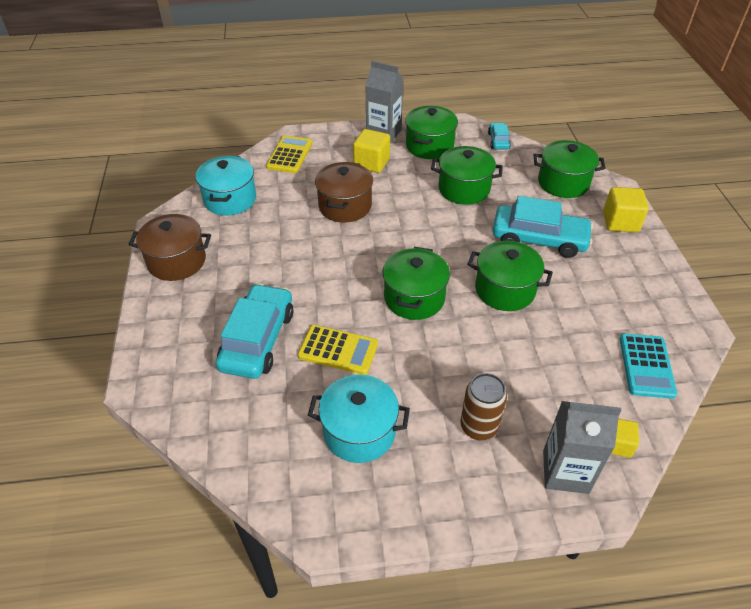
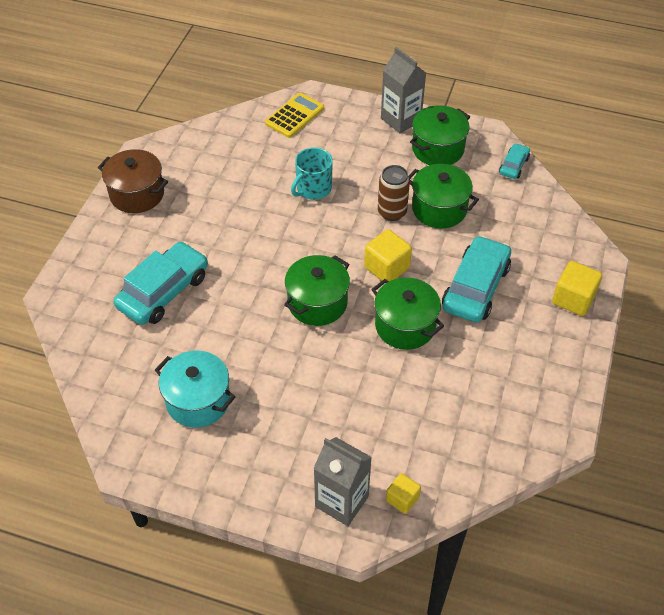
camera: 25 degrees right, 5 degrees up
(230, 199) = (214, 147): turquoise pot -> none
(338, 350) = (223, 326): yellow calculator -> none
(345, 206) = (313, 189): brown pot -> turquoise mug
(371, 163) = (367, 150): yellow cube -> yellow cube (386, 267)
(478, 427) = (296, 436): brown can -> brown can (392, 212)
(539, 239) = (475, 287): turquoise car -> turquoise car turned 105 degrees counterclockwise
(563, 183) = (546, 236): green pot -> none
(646, 366) = (483, 445): turquoise calculator -> none

